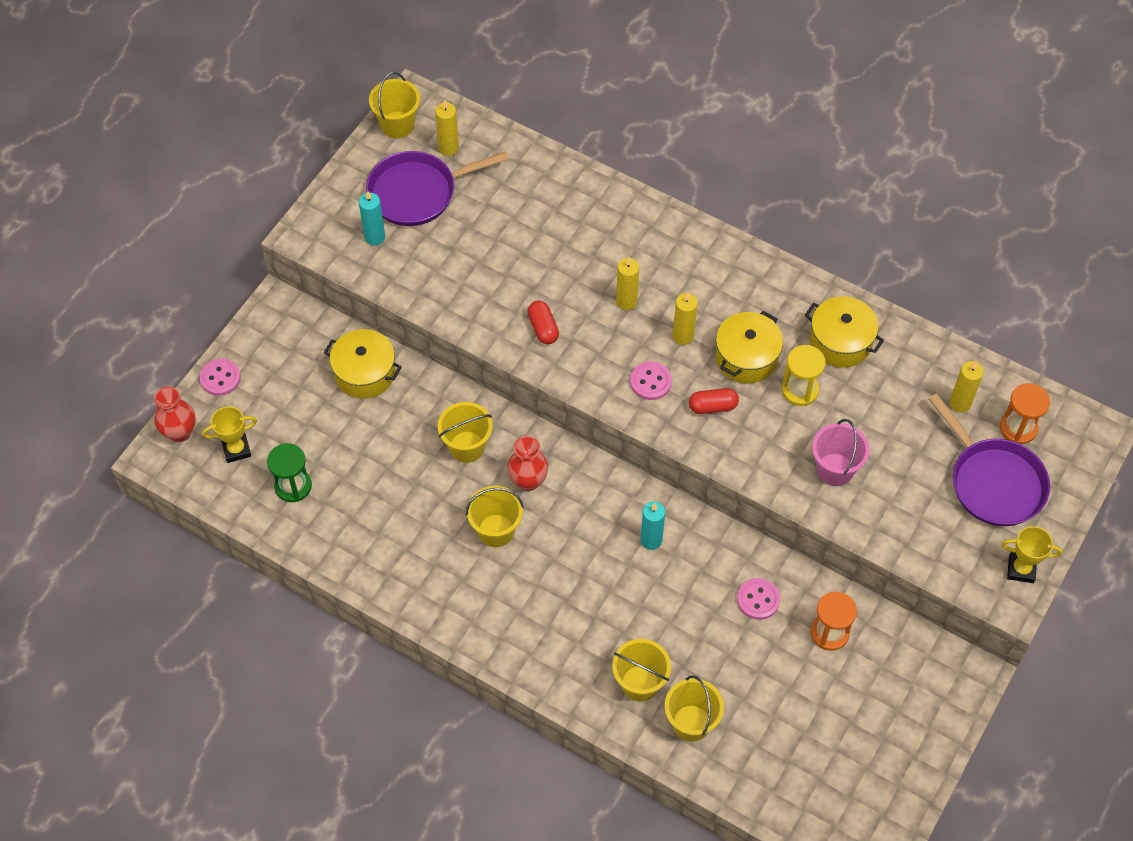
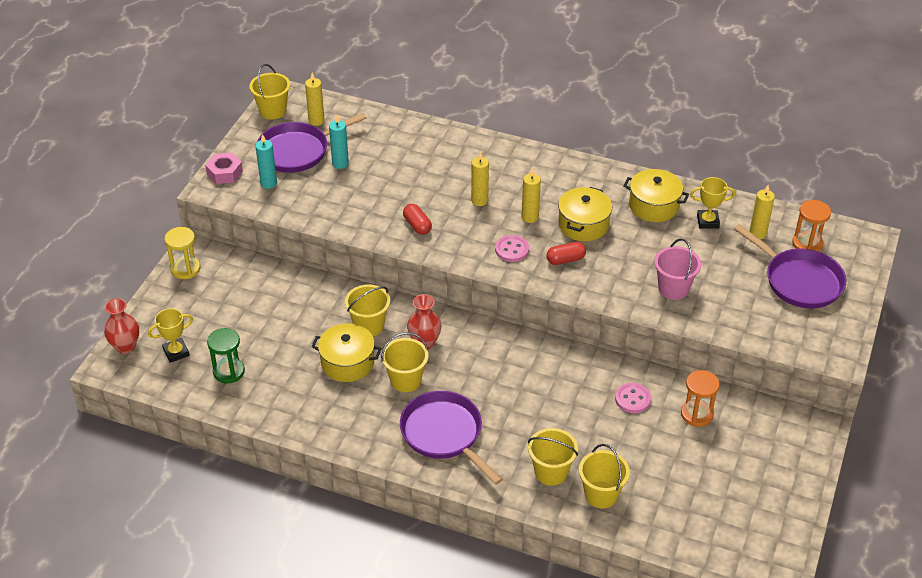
camera: 10 degrees left, 15 degrees down
(220, 378) = (154, 305): pink button -> none
(324, 213) = (224, 173): none -> pink nut
(365, 373) = (274, 286): yellow pot -> yellow pot (347, 362)
(527, 612) = (444, 434): none -> purple pan
(651, 540) = (535, 370): turquoise candle -> turquoise candle (340, 163)
(800, 390) = (631, 240): yellow hourglass -> yellow hourglass (185, 269)
(1021, 569) = (839, 335): yellow trophy -> yellow trophy (707, 221)

